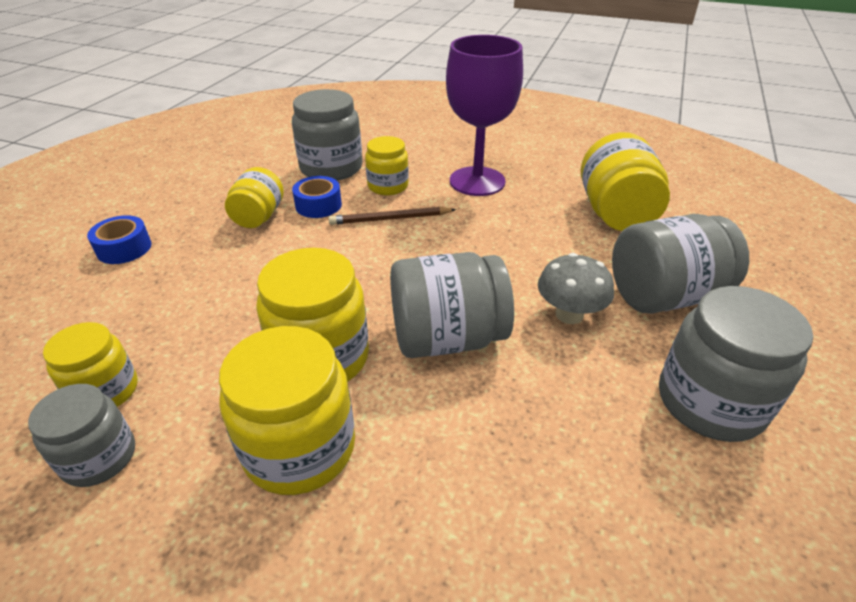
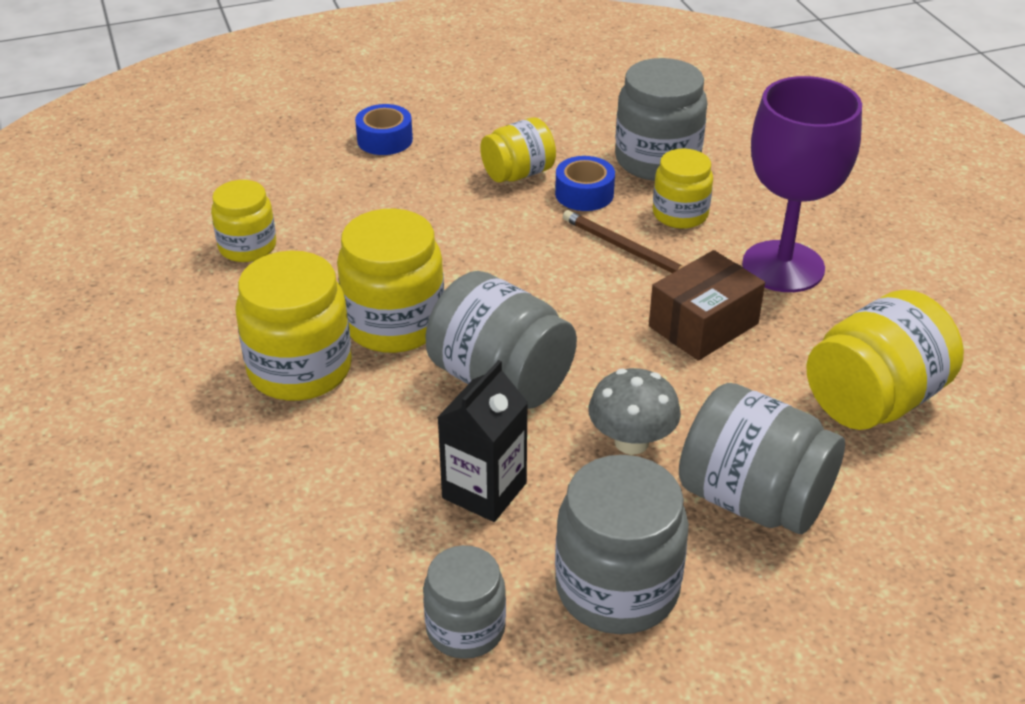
camera: 50 degrees right, 0 degrees up
(99, 457) = (199, 286): grey jar -> grey jar (465, 628)
(492, 230) = (703, 325): none -> brown box
(556, 414) = (484, 490): none -> black carton

